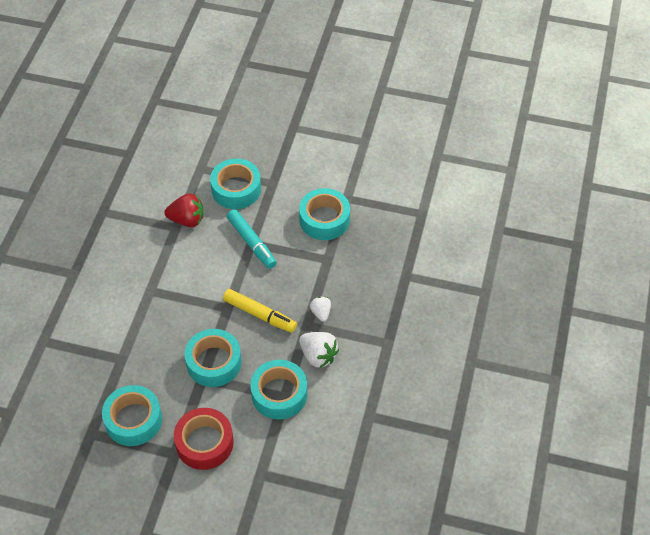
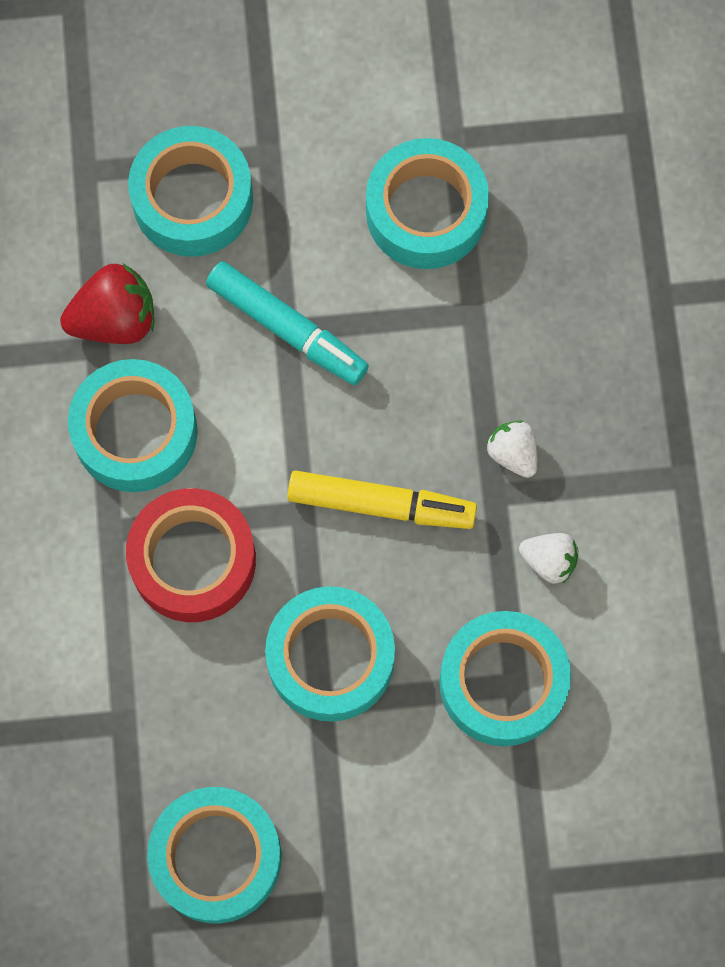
camera: 20 degrees left, 20 degrees up
(176, 260) = (135, 432): none -> turquoise tape
(204, 443) = (392, 855): red tape -> red tape (193, 560)
(318, 356) = (549, 561): white strawberry -> white strawberry, size x0.61

